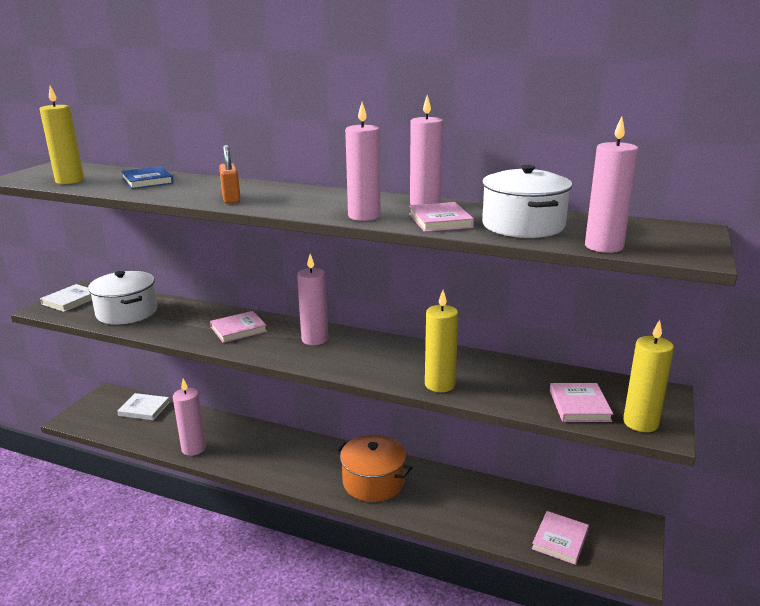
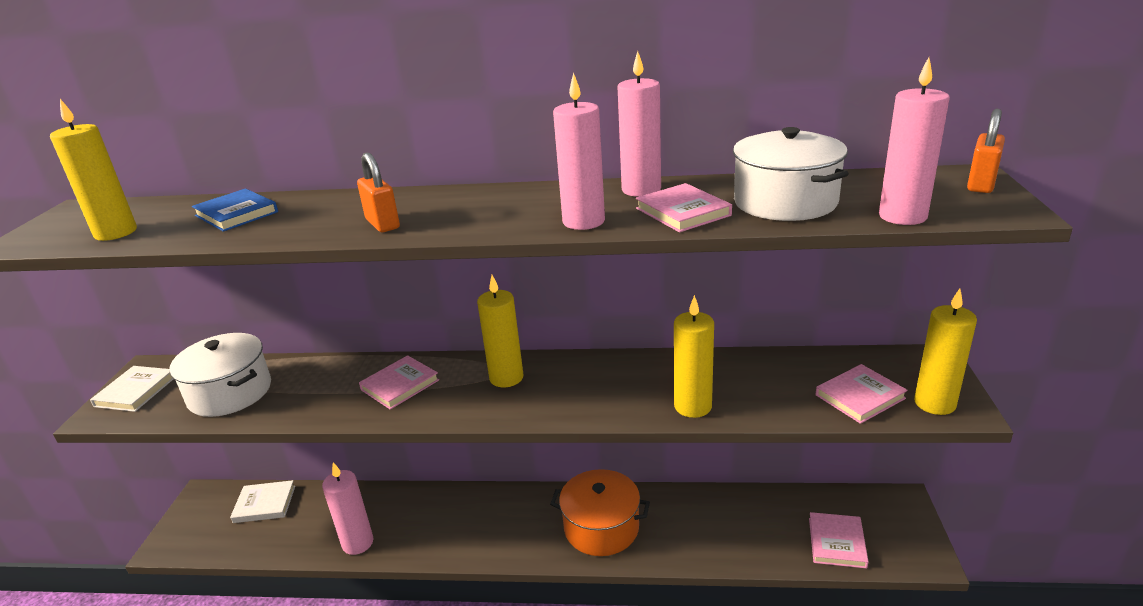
camera: 15 degrees left, 5 degrees up
(315, 339) = (506, 378): pink candle -> yellow candle
(579, 405) = (860, 397): pink book -> pink book turned 75 degrees clockwise
(695, 237) = (981, 184): none -> orange padlock

